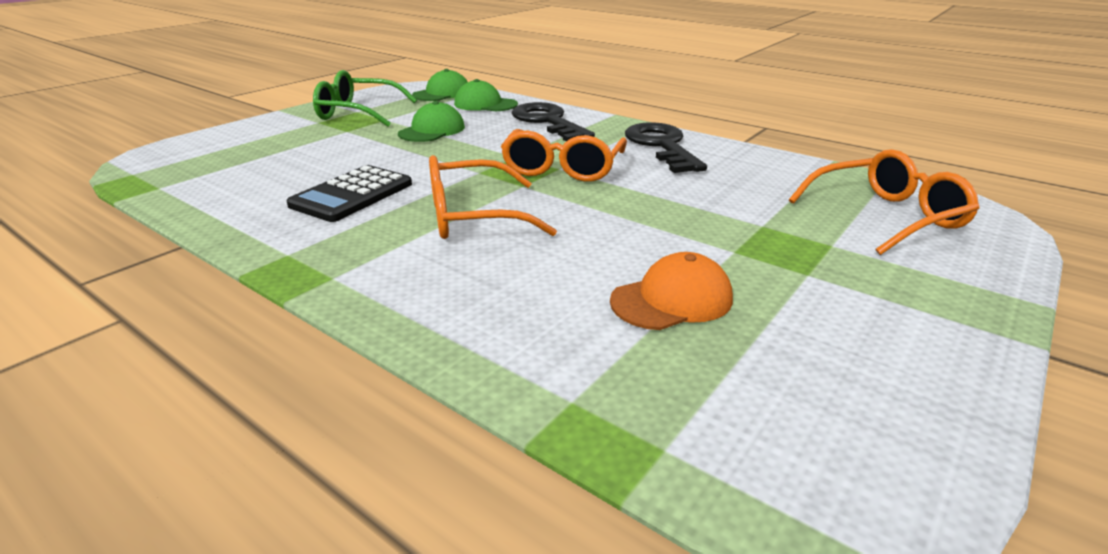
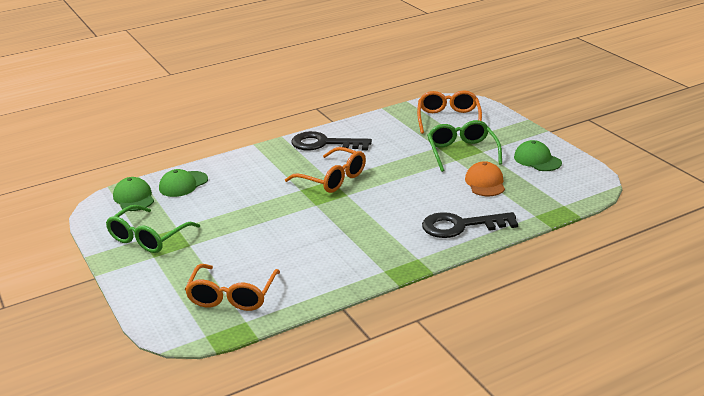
camera: 65 degrees left, 0 degrees up
(352, 195) = (318, 248): black calculator -> none
(432, 130) = (224, 211): green cap -> green cap (537, 160)
(472, 217) = (377, 215): orange glasses -> orange glasses (232, 296)
(548, 122) = (247, 168): black key -> black key (461, 226)
(773, 251) = (462, 152): none -> green glasses

